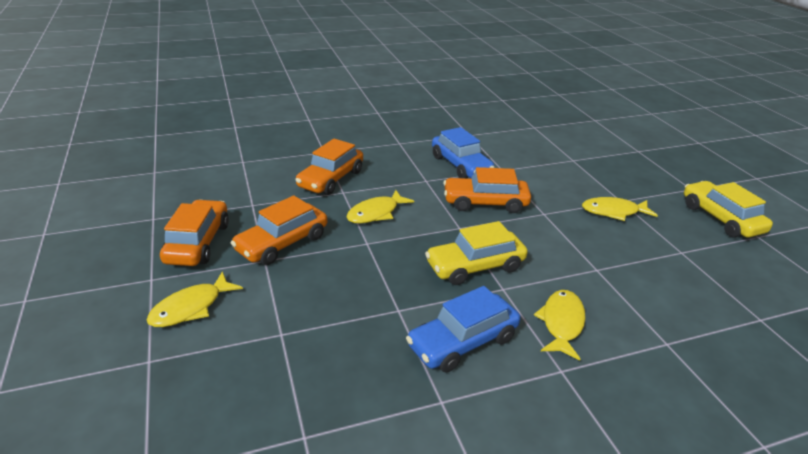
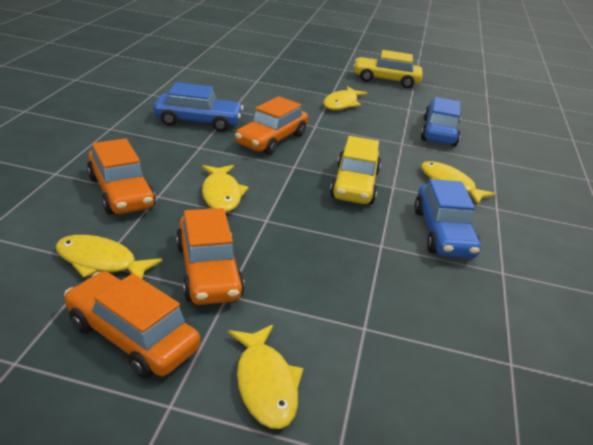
camera: 60 degrees left, 0 degrees up
(254, 204) = (101, 262): none -> yellow fish
(665, 287) = (439, 132): none -> blue car

